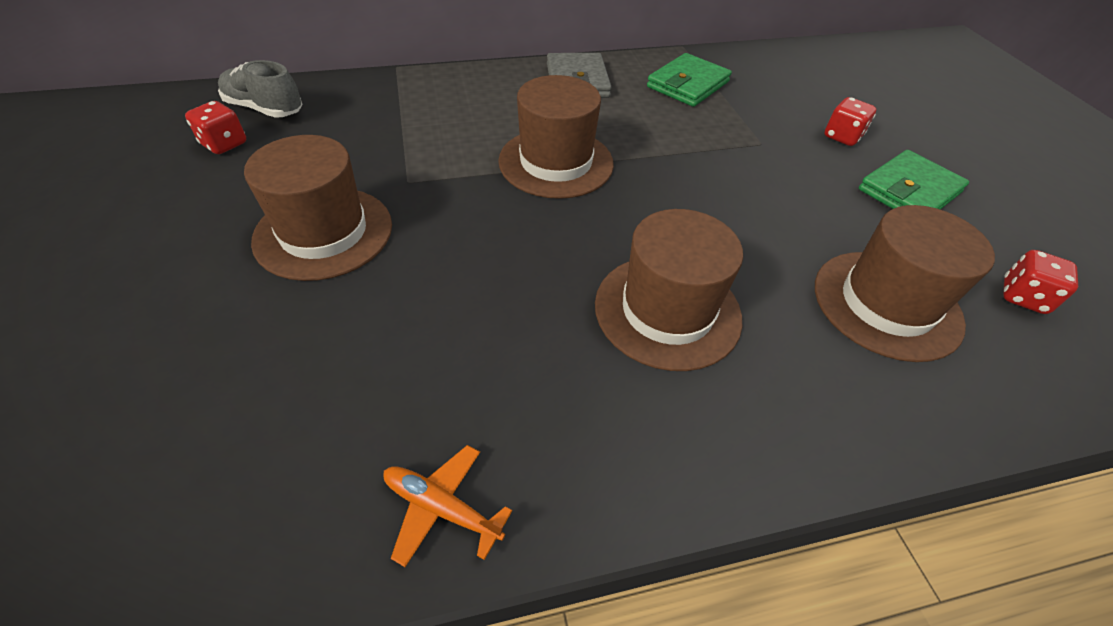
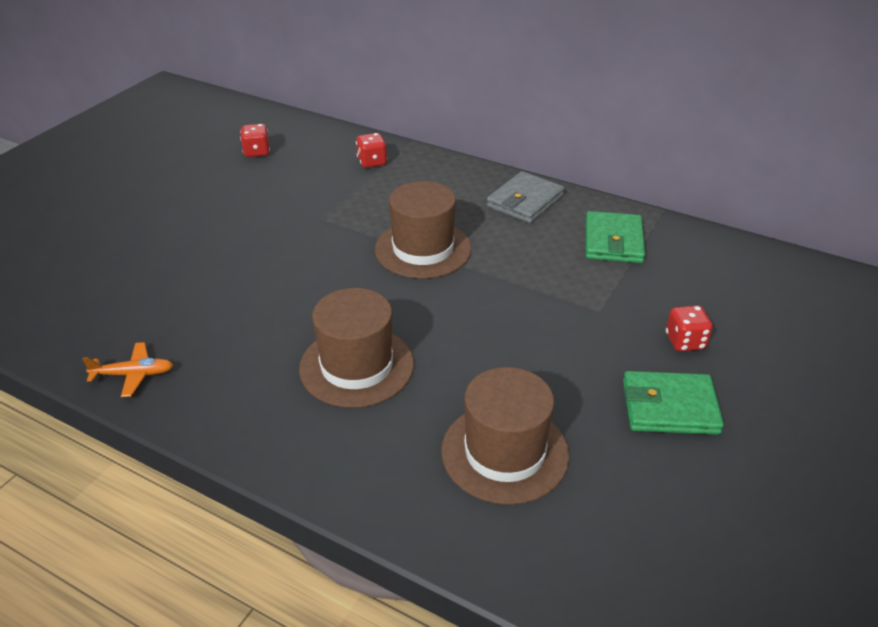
camera: 45 degrees right, 10 degrees down
(265, 109) = (301, 139): grey shoe -> none
(324, 232) = (243, 225): brown hat -> none
(442, 508) = (133, 374): orange plane -> orange plane turned 105 degrees clockwise
(687, 84) = (613, 241): green wallet -> green wallet turned 75 degrees counterclockwise
(1023, 297) = (625, 519): red dice -> red dice (372, 162)

